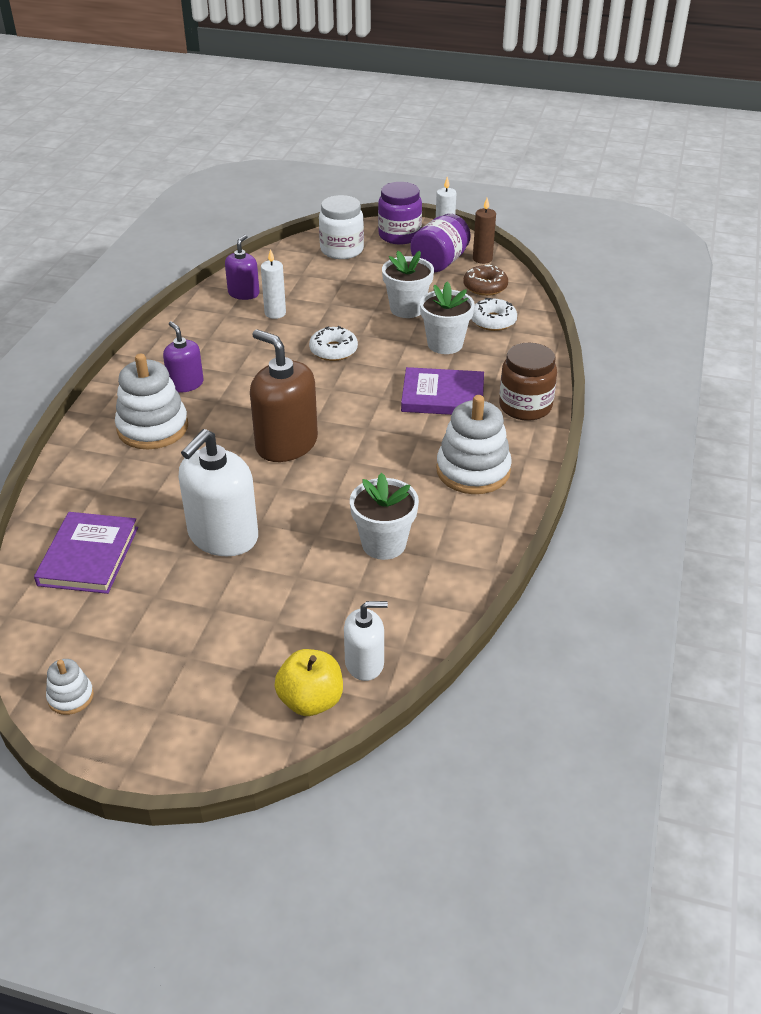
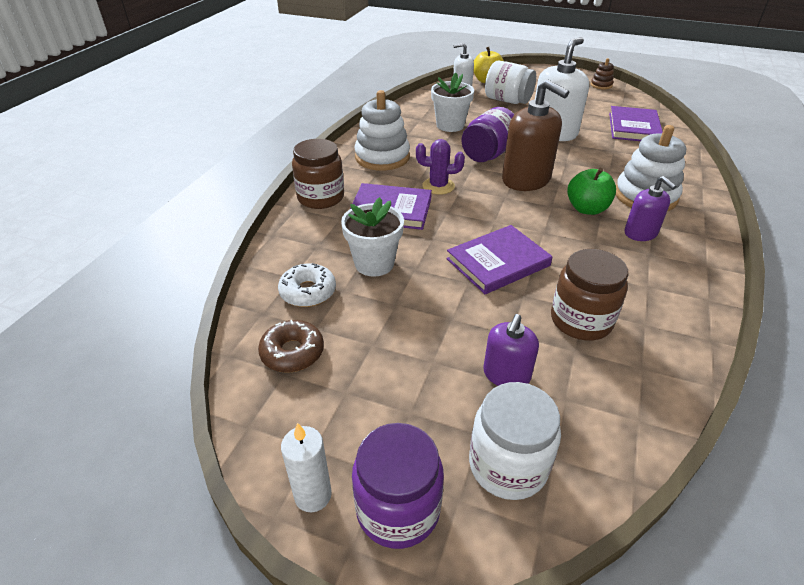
camera: 175 degrees left, 0 degrees up
(70, 697) = (601, 85): white stacking toy -> brown stacking toy
(228, 408) = (587, 209): none -> green apple
(243, 293) = (639, 361): purple soap dispenser -> purple soap dispenser (506, 375)
(275, 313) = (581, 320): white candle -> brown jar
(279, 623) = (507, 100): none -> white jar
(333, 350) = (498, 262): white donut -> purple book
(394, 429) = (438, 186): none -> purple cactus
(407, 309) = (409, 318): white flower pot -> none
(440, 262) = (341, 415): purple jar -> purple jar (488, 154)
(482, 259) = (269, 419): brown candle -> none

